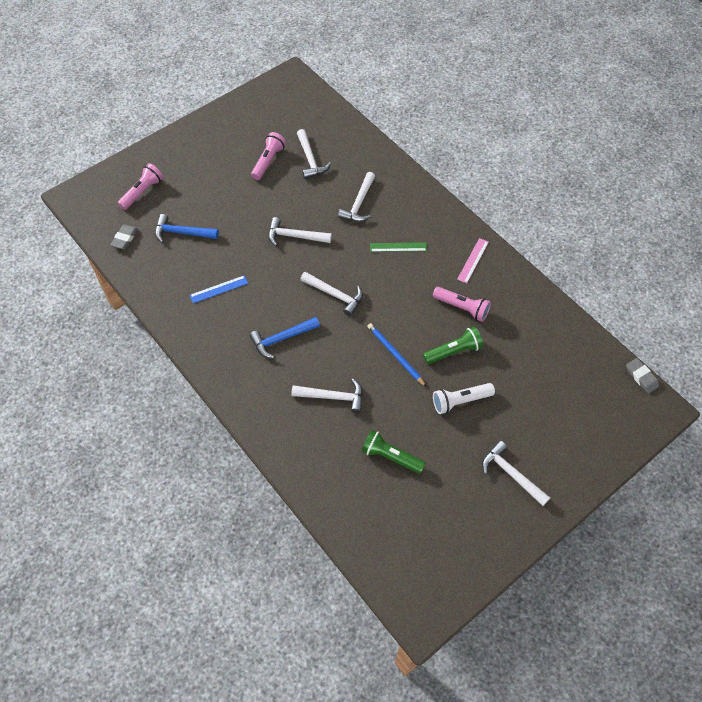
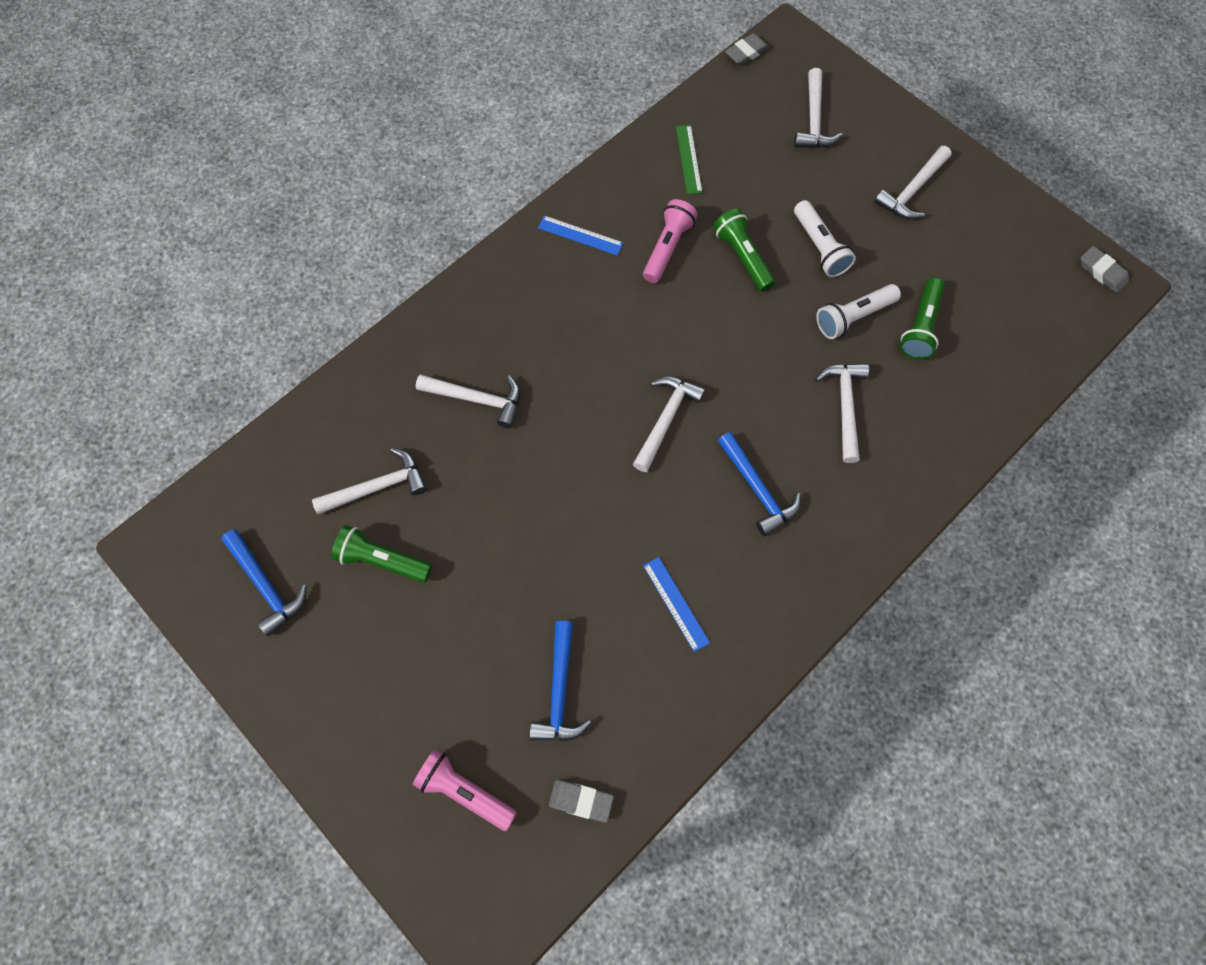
camera: 95 degrees left, 10 degrees up
(263, 117) = (266, 586): none -> blue hammer
(268, 161) = (383, 560): pink flashlight -> green flashlight
(294, 236) = (553, 494): white hammer -> white hammer (814, 120)
(395, 355) = (760, 330): blue pencil -> none
(398, 247) = (564, 336): green ruler -> green ruler (689, 159)
(401, 414) = (853, 317): none -> white flashlight
(432, 605) = (1102, 272): none -> grey eraser
(473, 260) = (580, 235): pink ruler -> blue ruler

